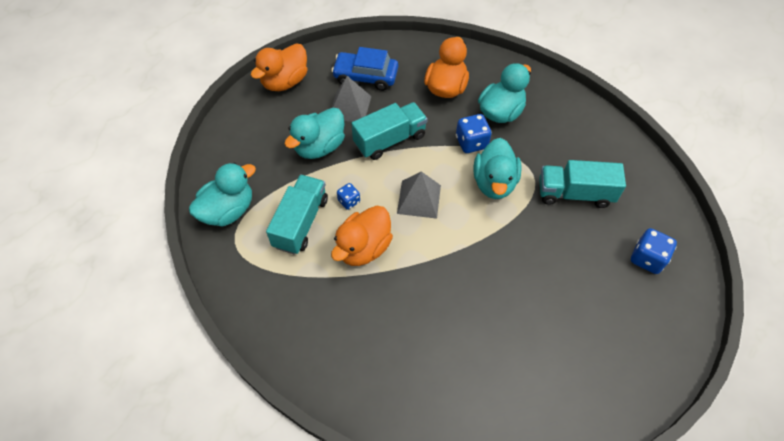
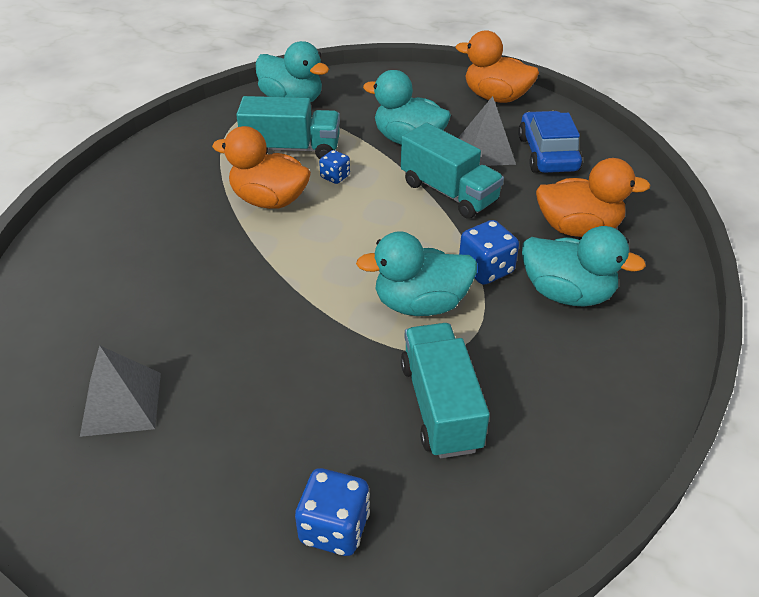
camera: 75 degrees right, 15 degrees down
(419, 199) = (361, 233): grey pyramid -> grey pyramid (121, 403)

